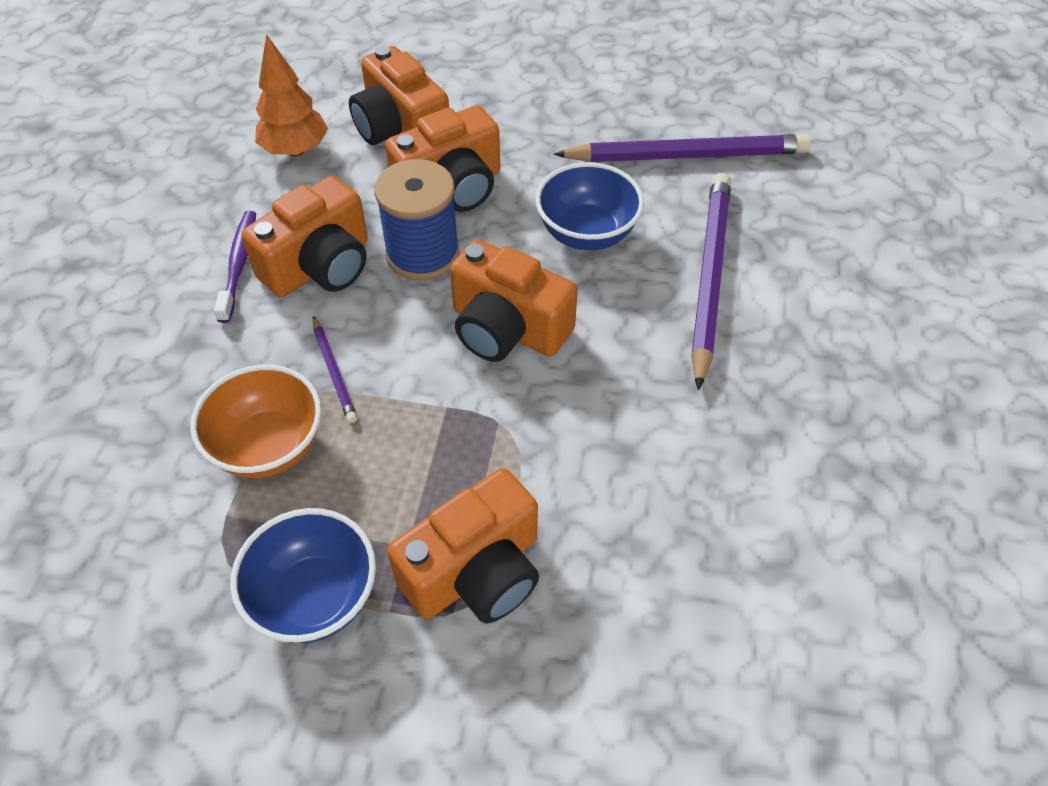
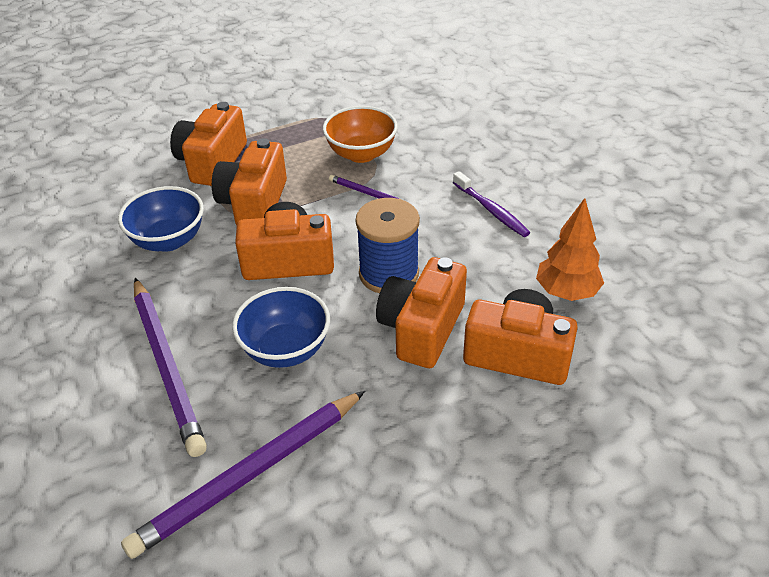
camera: 145 degrees right, 10 degrees down
(314, 597) = (278, 126): blue bowl -> blue bowl (168, 240)
(320, 265) = (444, 234): orange camera -> orange camera (254, 203)

